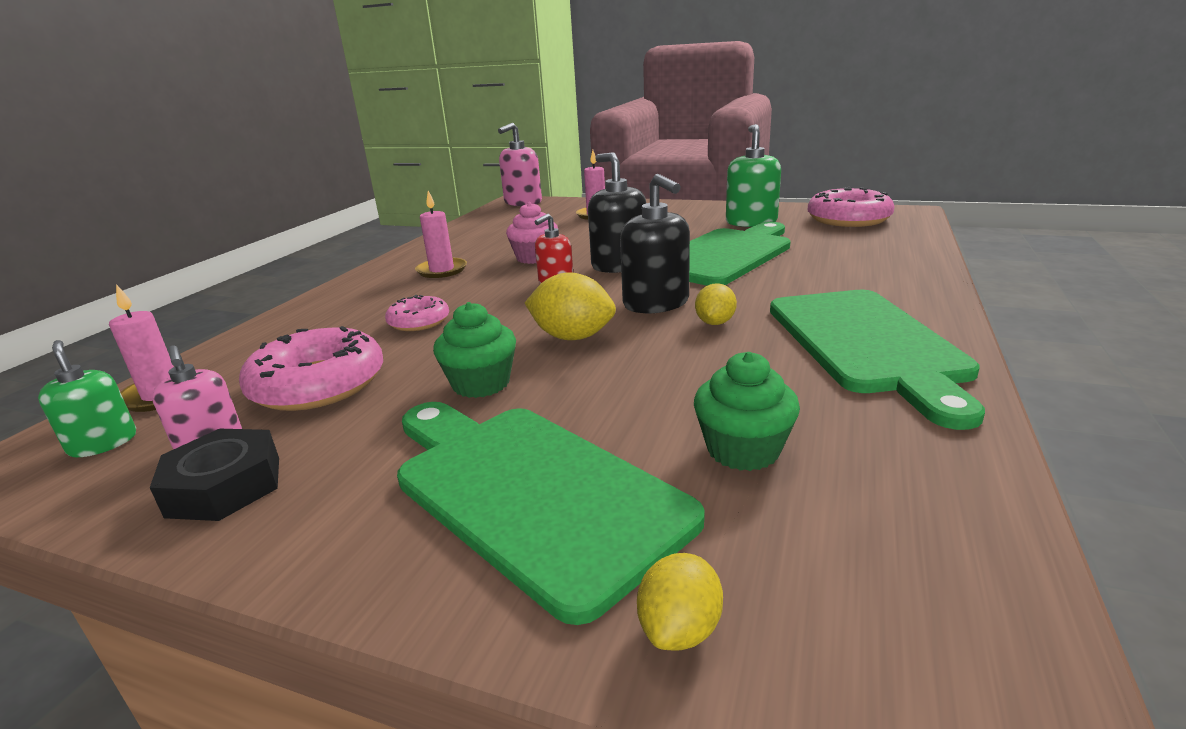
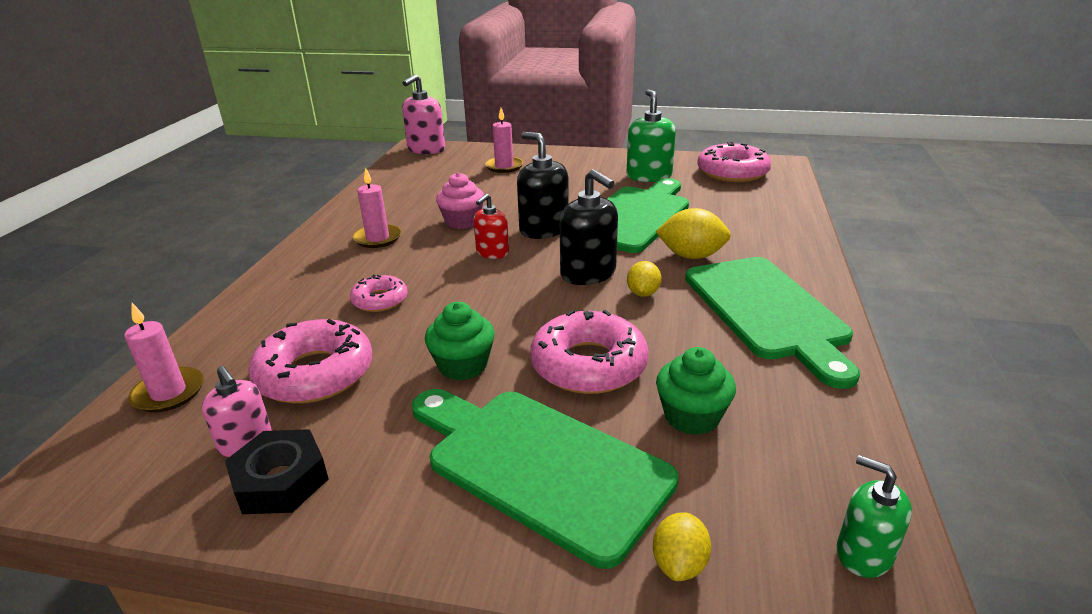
camera: 10 degrees left, 5 degrees up
(103, 443) = (140, 447): green soap dispenser -> green soap dispenser (864, 553)
(572, 337) = (526, 313): yellow lemon -> yellow lemon (691, 256)
(628, 389) = (588, 365): none -> pink donut

